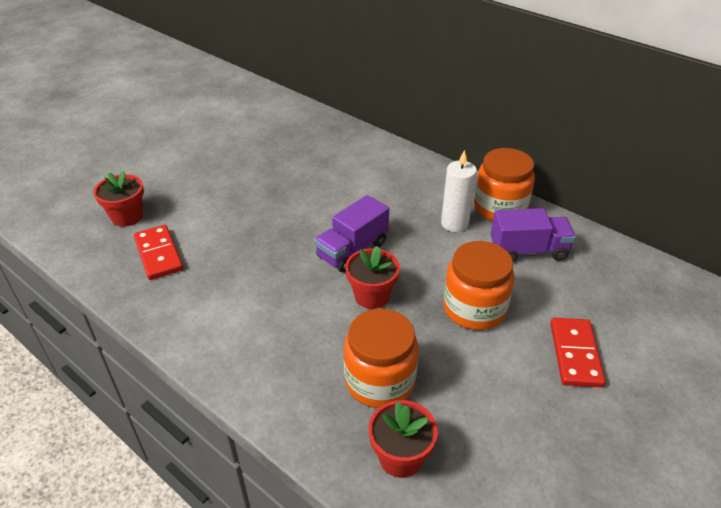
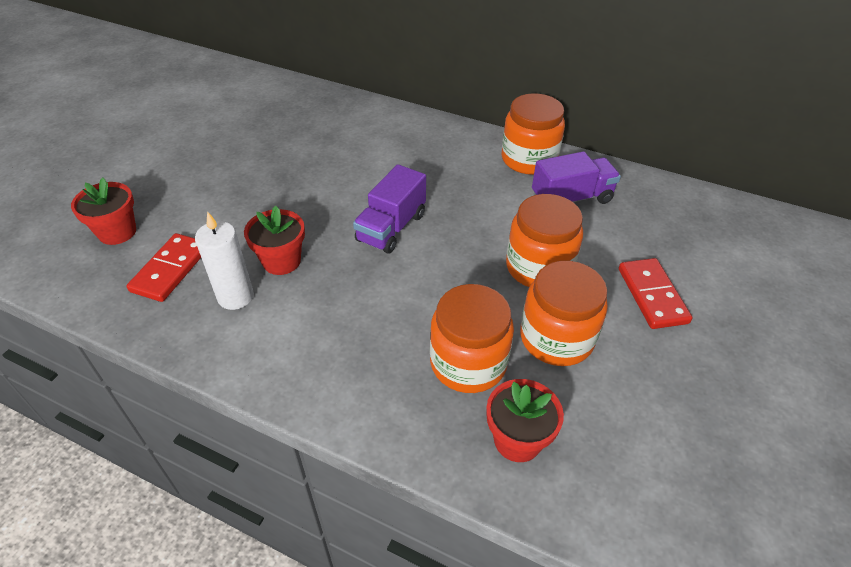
camera: 15 degrees left, 5 degrees up
(158, 254) = (170, 269): red domino -> red domino turned 60 degrees clockwise
(372, 296) = (429, 273): red flower pot -> red flower pot (281, 261)
(454, 223) = (489, 182): white candle -> white candle (235, 296)
(468, 375) = (556, 338): none -> orange jar

